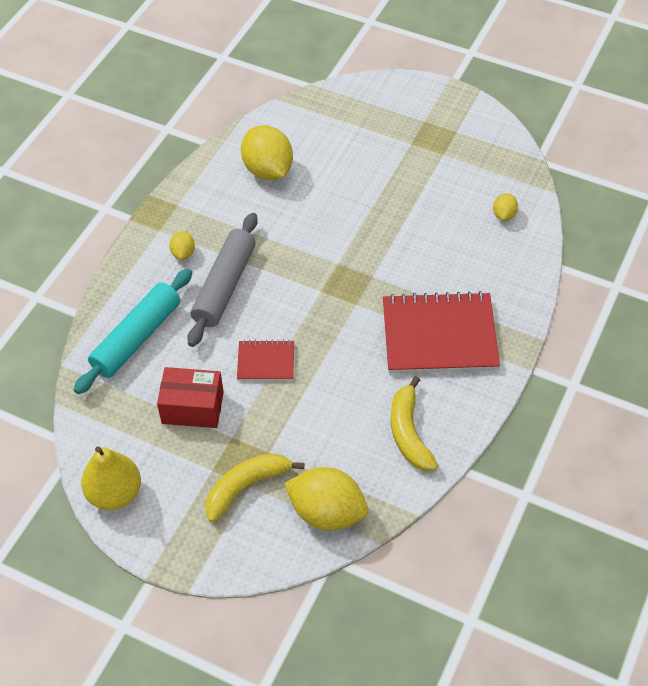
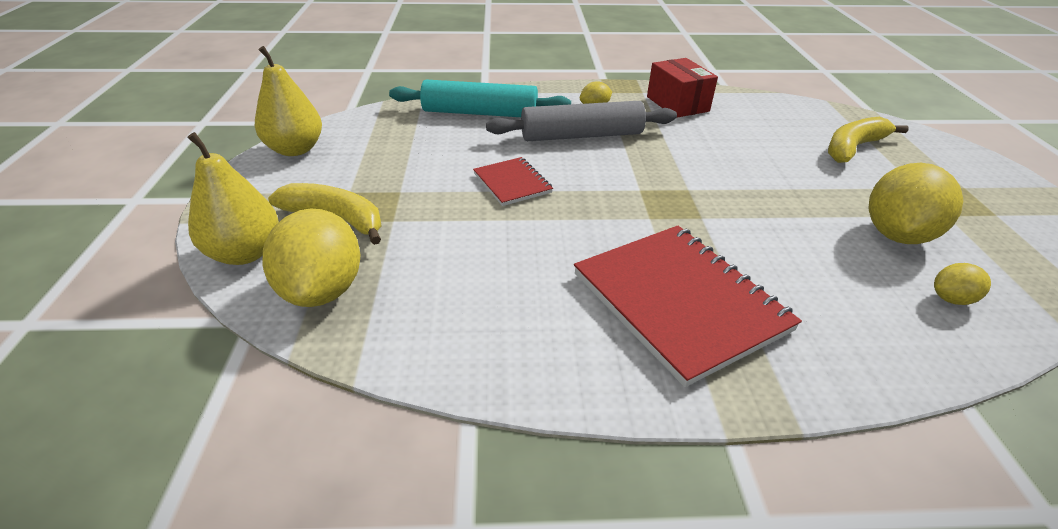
camera: 60 degrees right, 15 degrees down
(192, 407) = (421, 159): red box -> red box (677, 104)
(258, 551) = (245, 253): none -> yellow pear
(268, 170) = (742, 119): yellow lemon -> yellow lemon (897, 235)
(409, 433) = (493, 325): yellow banana -> yellow banana (853, 148)

